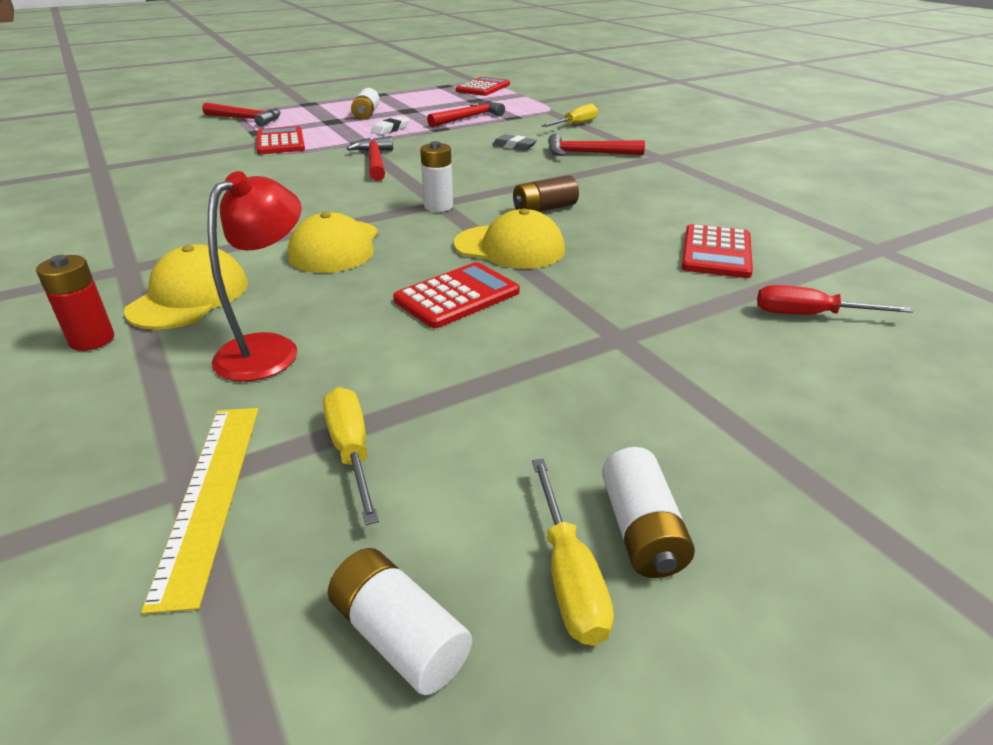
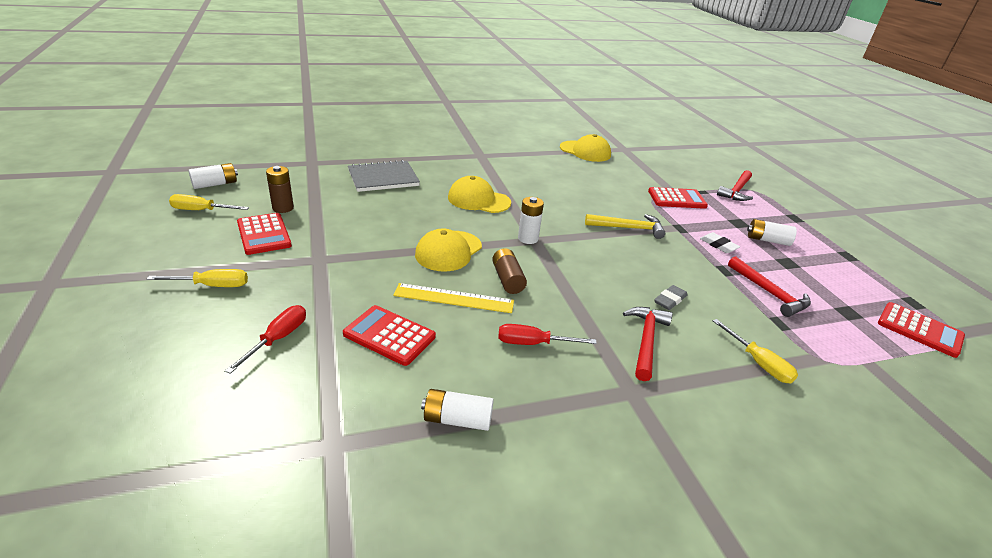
camera: 100 degrees right, 0 degrees up
(92, 340) = (417, 150): red battery -> none
(189, 296) = (442, 166): yellow cap -> yellow cap (585, 151)
(209, 495) = (302, 165): yellow ruler -> yellow ruler (454, 298)
(269, 349) = (383, 178): red lamp -> grey notebook
(351, 451) = (300, 186): yellow screwdriver -> yellow screwdriver (212, 285)
(375, 161) = (628, 228): red hammer -> yellow hammer
(457, 296) = (397, 224): red calculator -> red calculator (264, 234)
(474, 437) = (283, 208): none -> brown battery
(641, 530) = (201, 227): white battery -> white battery (457, 419)
(643, 190) = (533, 343): none -> red screwdriver

